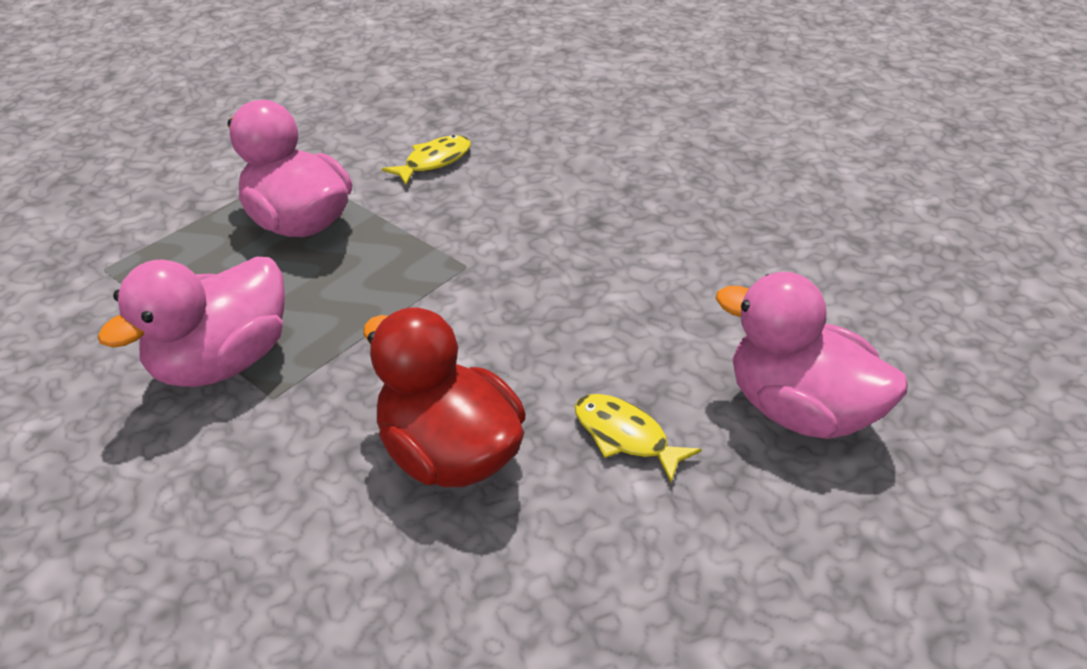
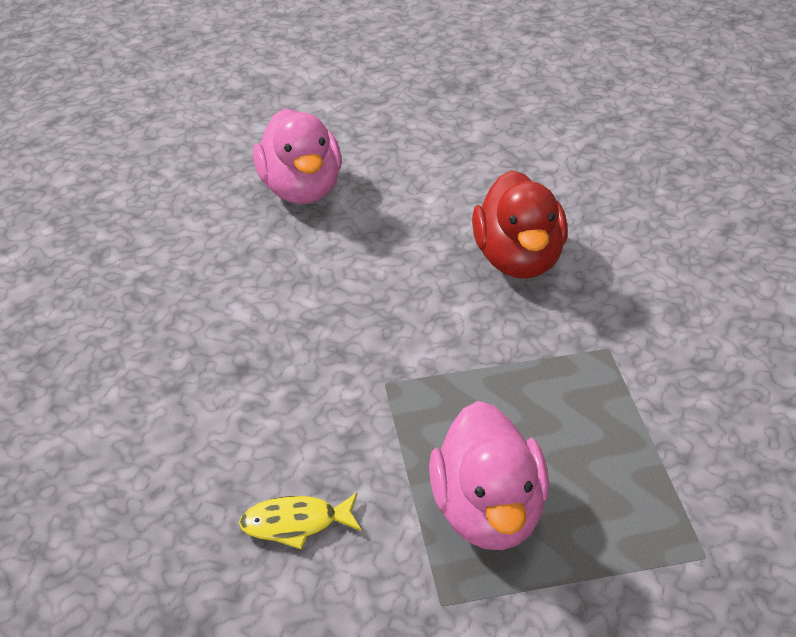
camera: 140 degrees left, 0 degrees up
(222, 362) = (632, 393): pink duck -> none
(625, 436) = (410, 222): yellow fish -> none

